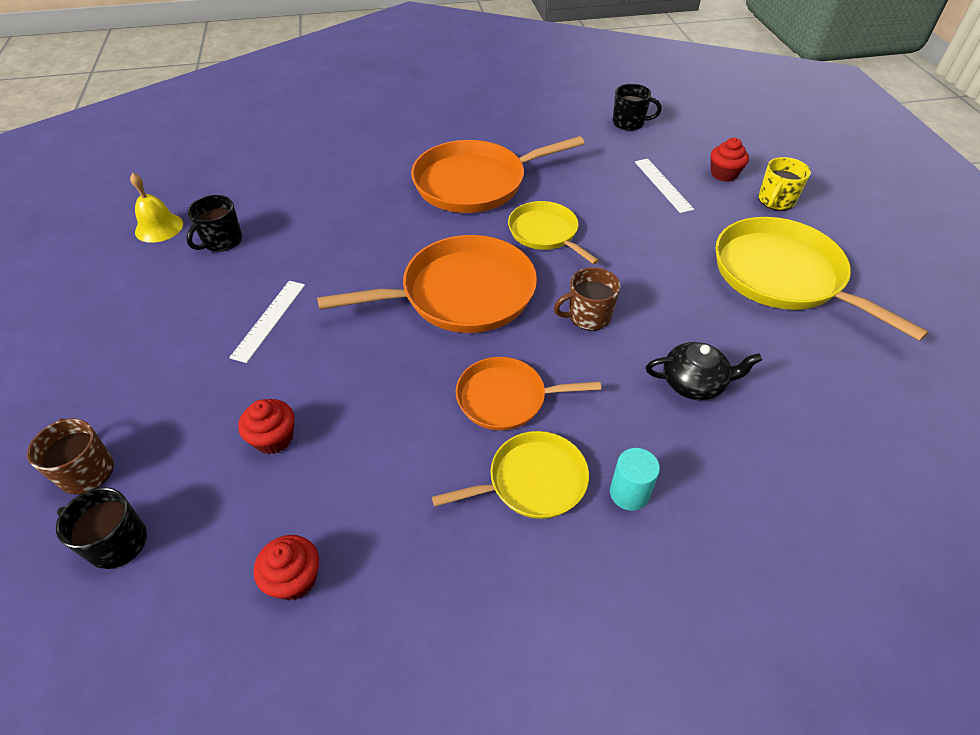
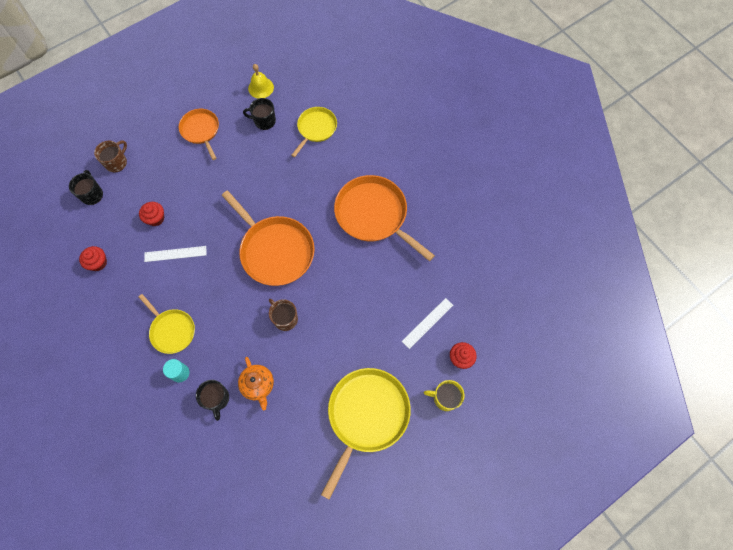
camera: 65 degrees right, 20 degrees up
(269, 320) = (220, 175): white ruler -> white ruler (175, 254)
(506, 398) = (213, 301): orange pan -> orange pan (201, 130)
(545, 233) = (344, 272): yellow pan -> yellow pan (316, 129)
(629, 123) = (493, 280): black mug -> black mug (217, 399)
(694, 383) = (258, 385): black teapot -> orange teapot

